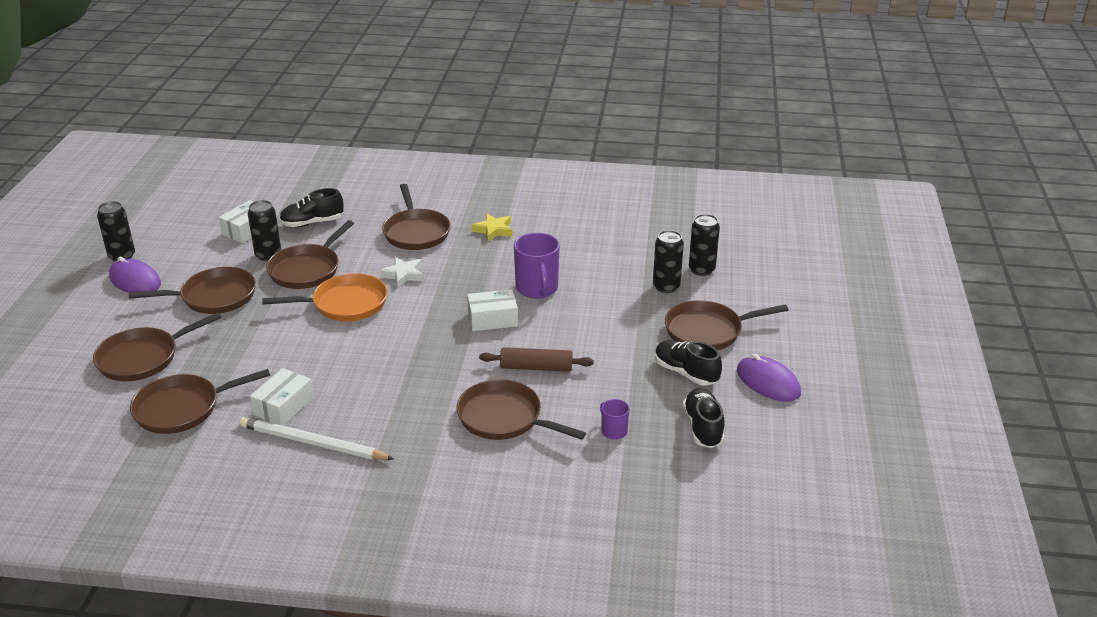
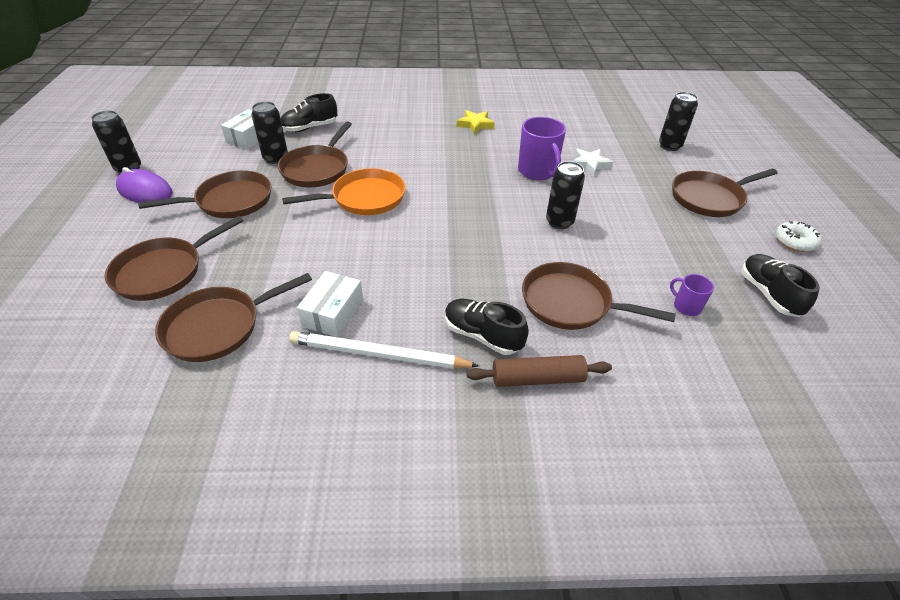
camera: 10 degrees left, 10 degrees up
(403, 275) = (410, 167): white star -> white star (589, 164)
(416, 232) = (407, 130): brown pan -> none
(492, 319) = (511, 202): white box -> none
(536, 367) = (575, 246): brown rolling pin -> brown rolling pin (537, 378)
(666, 287) = (649, 162): black can -> black can (559, 222)
(685, 373) = (716, 239): black shoe -> black shoe (482, 335)
(768, 382) = (794, 242): purple mouse -> white donut

